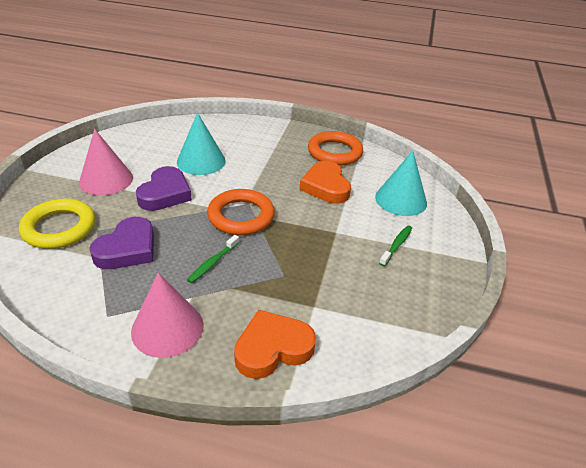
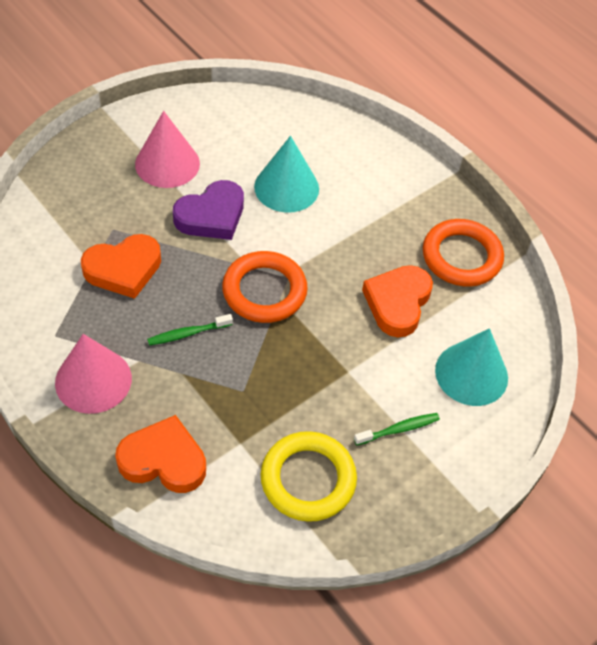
camera: 35 degrees right, 15 degrees up
(59, 228) = (82, 207): yellow ring -> yellow ring (308, 479)
(127, 249) = (123, 269): purple heart -> orange heart

